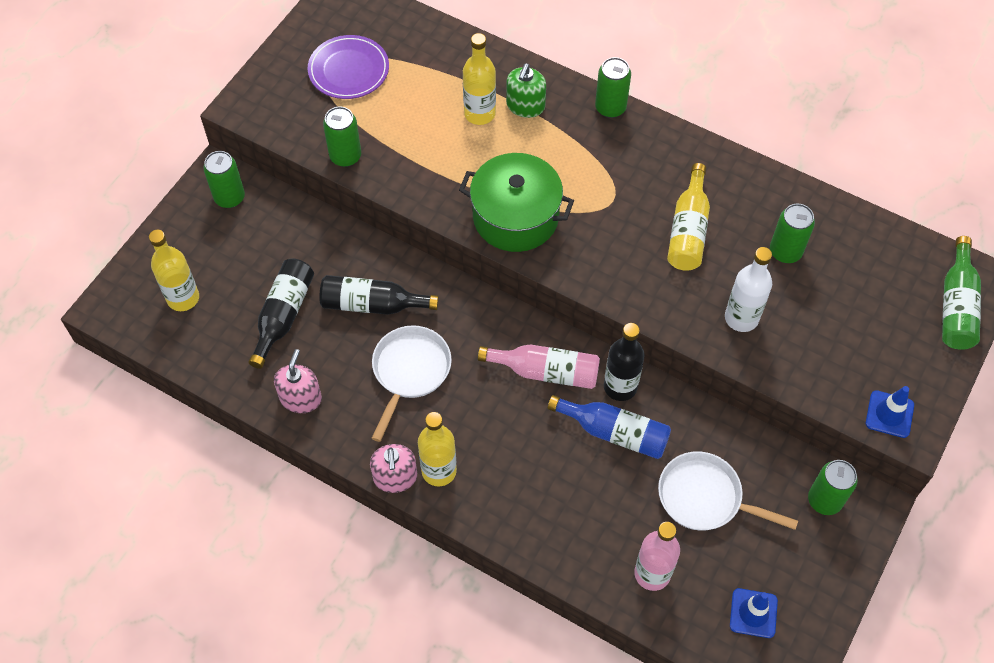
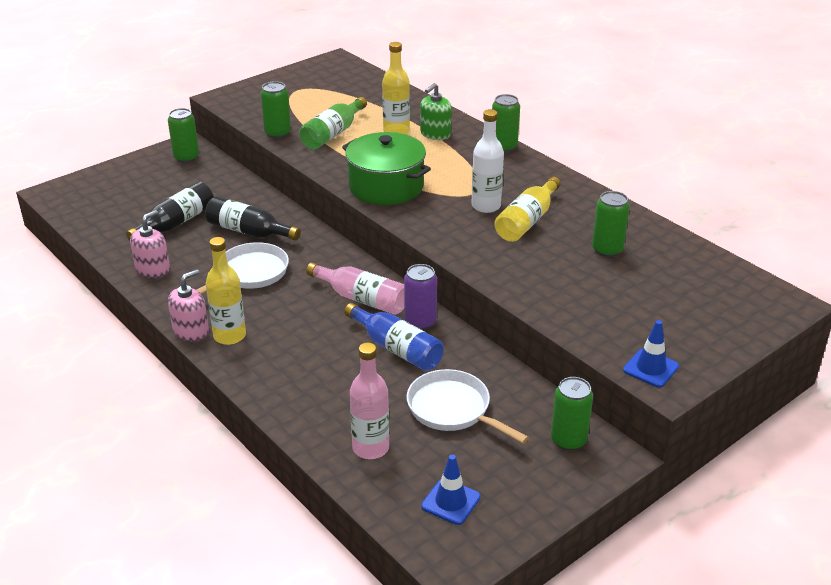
camera: 20 degrees right, 25 degrees down
(183, 298) = (110, 199): yellow bottle -> none
(348, 70) = (313, 95): purple plate -> none
(395, 477) = (191, 331): pink soap dispenser -> pink soap dispenser turned 150 degrees counterclockwise
(620, 387) = (420, 322): black bottle -> purple can
(741, 318) = (543, 279): white bottle -> white bottle (486, 206)
(956, 306) = (755, 314): green bottle -> green bottle (333, 134)

